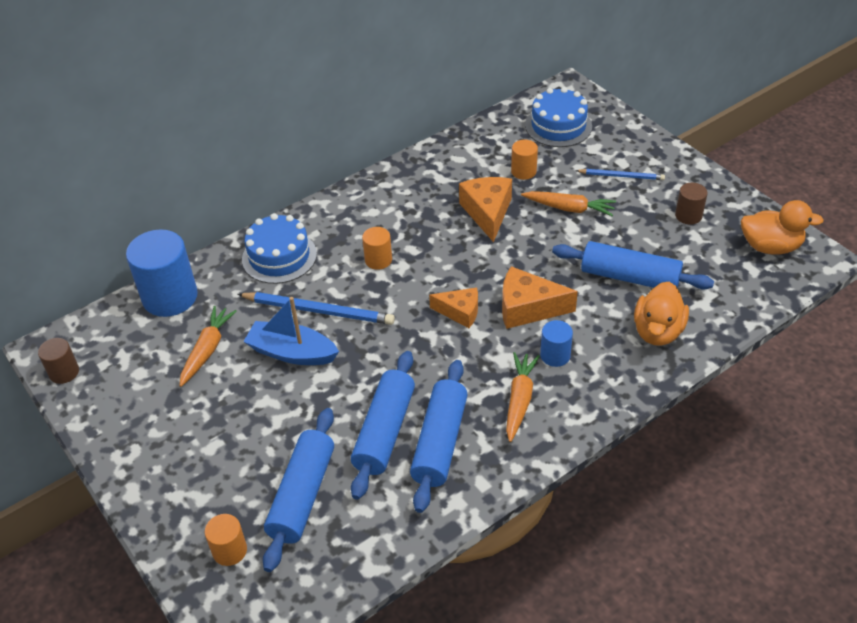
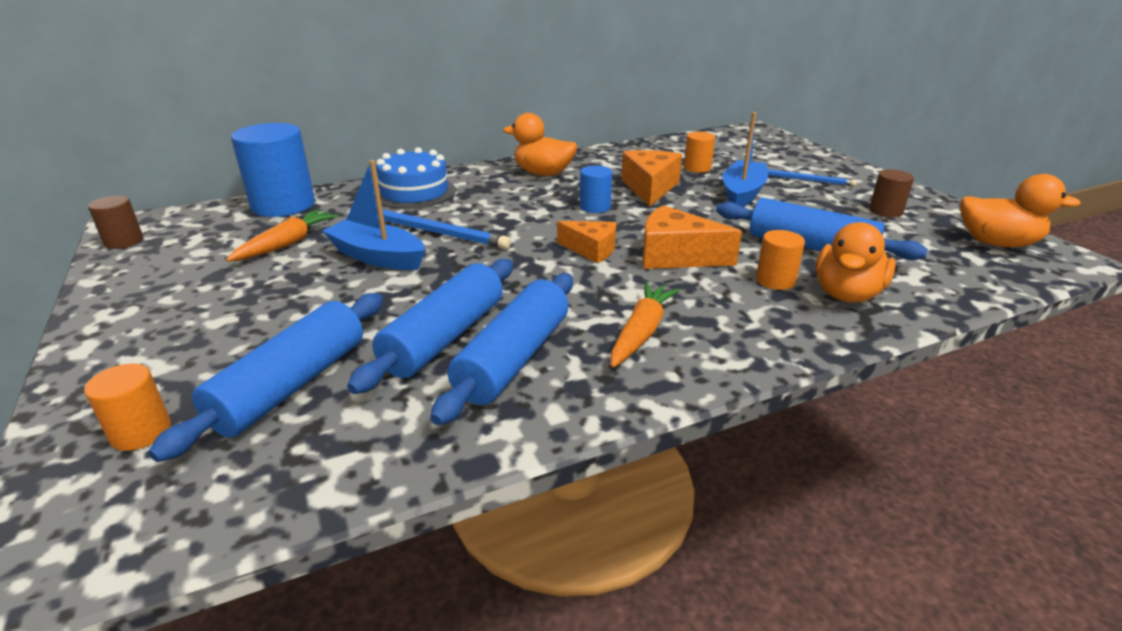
camera: 10 degrees right, 15 degrees down
(378, 260) = (516, 205): orange cylinder -> orange cylinder (775, 280)
(385, 205) = (543, 173): none -> orange duck
(555, 355) = (701, 298): blue cylinder -> blue cylinder (595, 207)
(558, 126) = (740, 147): blue cake -> none
(569, 208) = (742, 194): orange carrot -> blue boat

